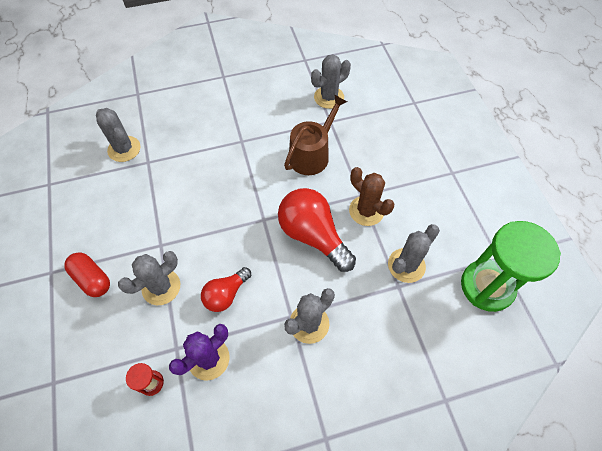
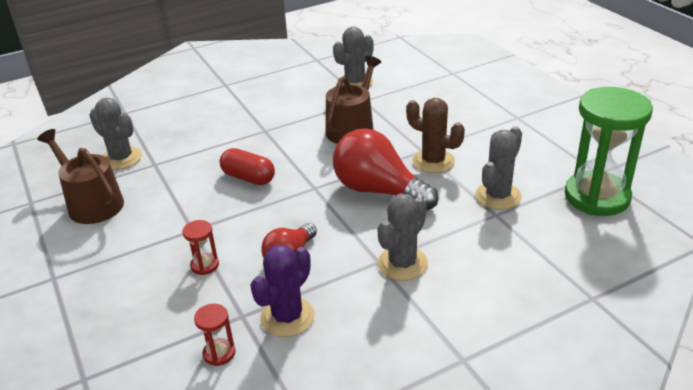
camera: 10 degrees left, 25 degrees down
(92, 196) = (92, 203): none -> brown watering can
(92, 279) = (111, 274): red capsule -> red capsule (248, 178)
(161, 287) = (205, 265): grey cactus -> red hourglass

